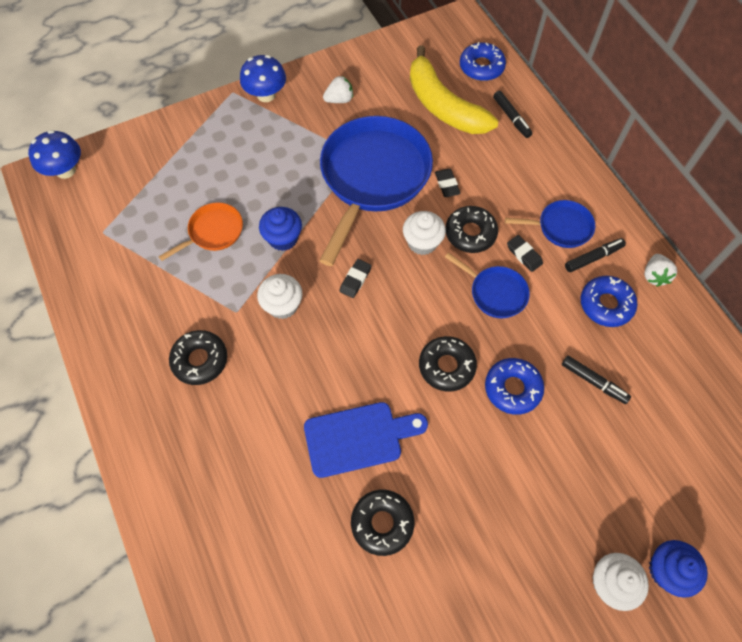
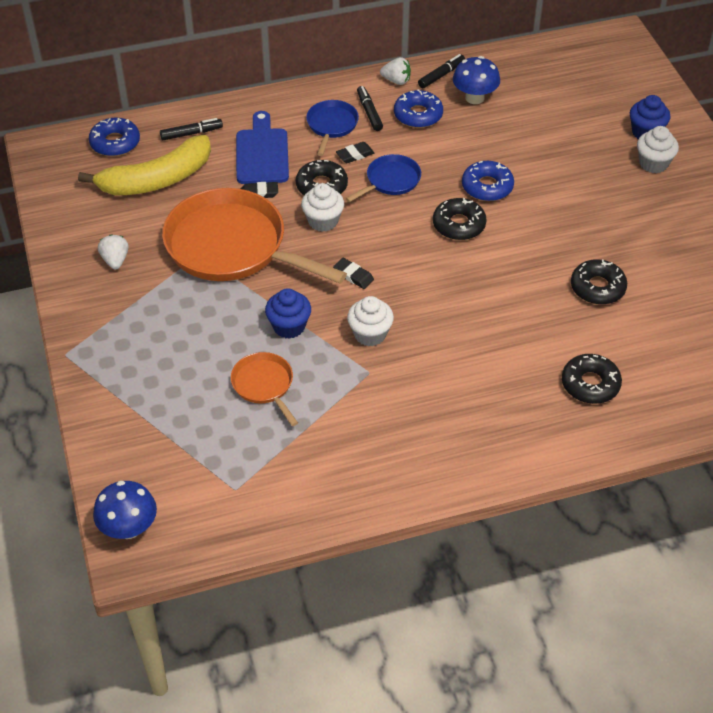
camera: 80 degrees left, 15 degrees down
(200, 360) = (419, 405): black donut -> black donut (590, 384)
(266, 95) = (82, 323): blue mushroom -> blue mushroom (474, 98)
(358, 438) = (519, 293): blue cutting board -> blue cutting board (262, 153)
(373, 177) = (232, 246): blue pan -> orange pan
(593, 381) = (489, 137): black marker -> black marker (441, 75)

